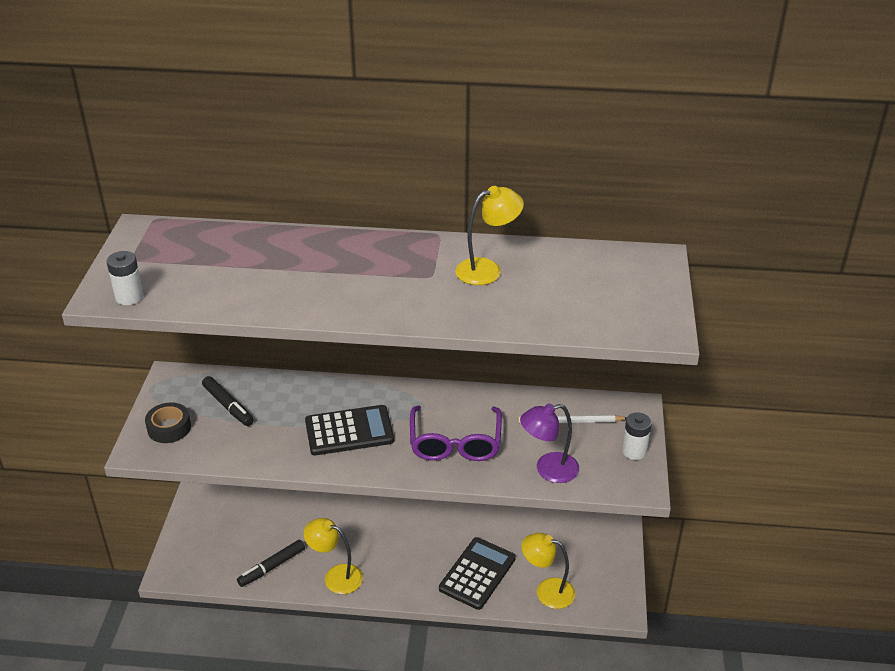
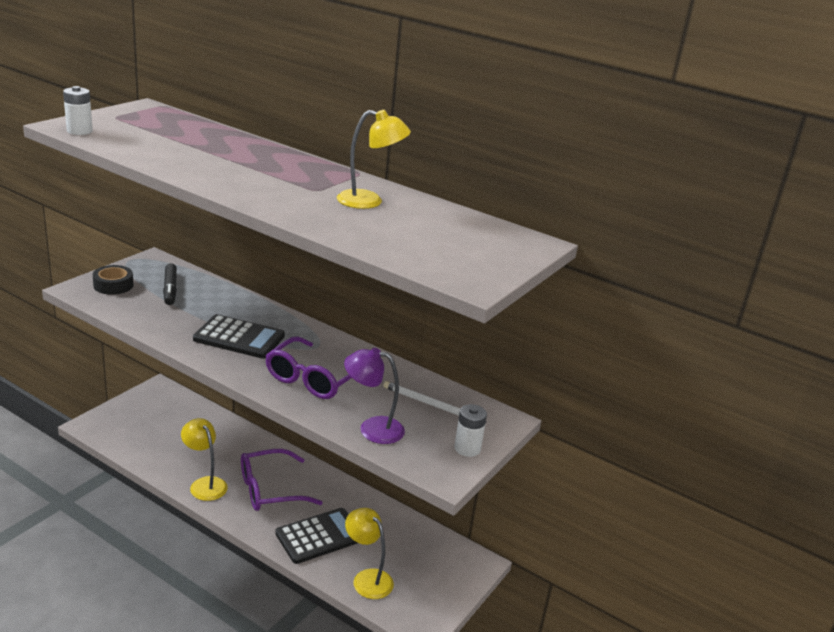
camera: 25 degrees right, 10 degrees down
(272, 567) = (164, 455): black marker -> none
(397, 551) = (270, 490): none -> purple glasses

